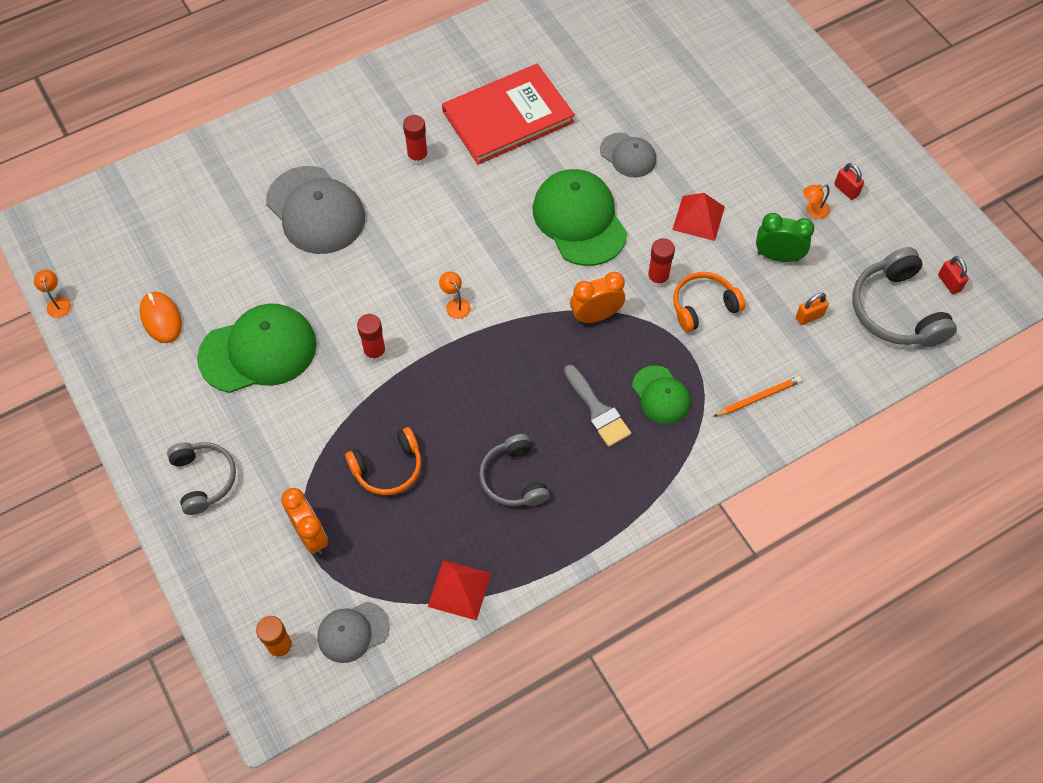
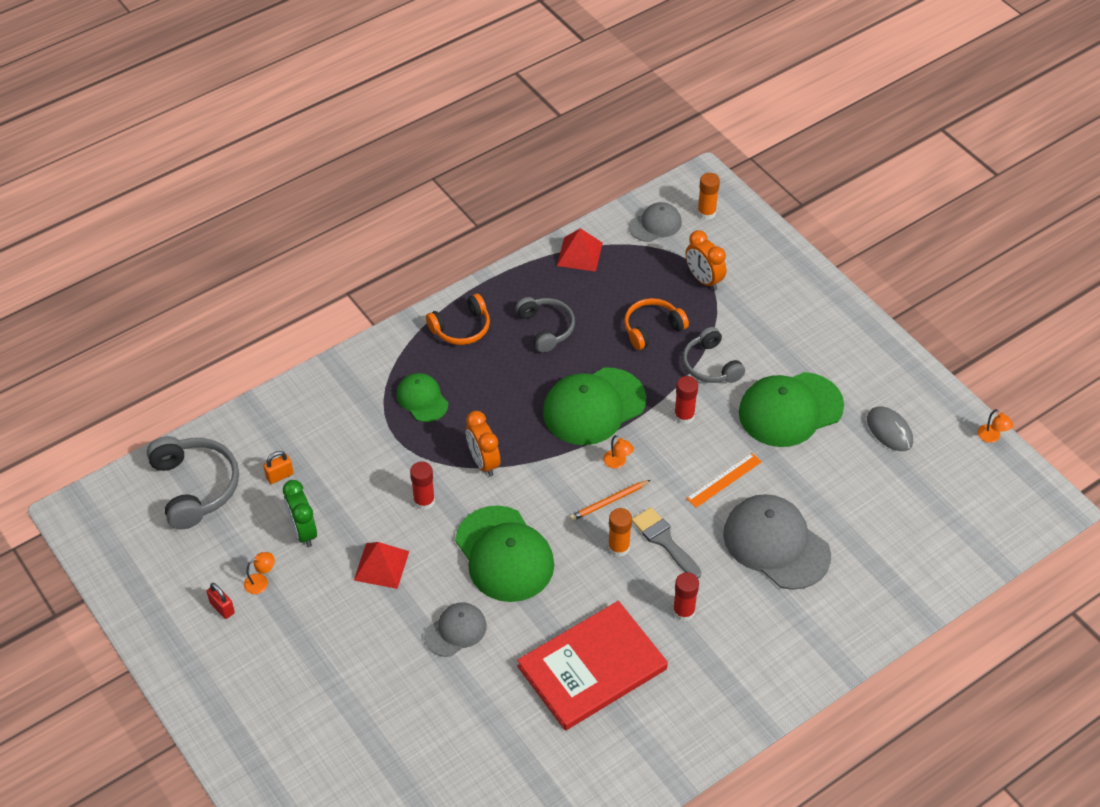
camera: 175 degrees right, 10 degrees down
(161, 318) = (889, 431): orange mouse -> grey mouse
(204, 479) = (802, 311): grey headphones -> grey headphones (710, 365)
(350, 278) = (724, 480): none -> orange ruler
(468, 218) = (618, 547): none -> orange glue stick
(471, 371) = (594, 406): none -> green cap
(596, 316) = (483, 462): orange clock -> orange clock turned 90 degrees clockwise
(597, 410) = (478, 383): grey brush -> grey brush (664, 540)
(628, 155) = (455, 631): grey cap -> grey cap turned 105 degrees clockwise
(703, 306) = (380, 478): orange headphones -> orange headphones (461, 328)
(758, 397) = (335, 403): orange pencil -> orange pencil (609, 502)
(778, 256) = (303, 531): green clock -> green clock turned 60 degrees clockwise
(949, 283) = (136, 517): red padlock -> none

